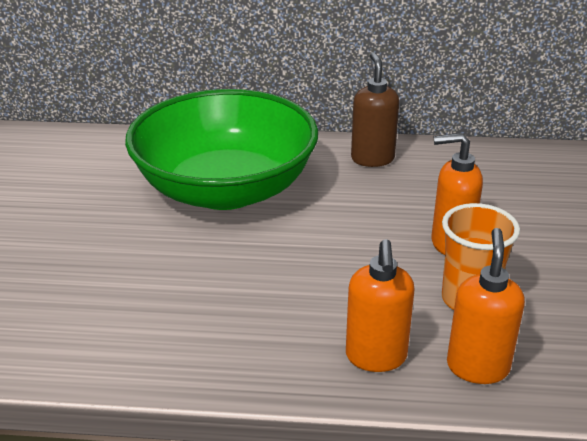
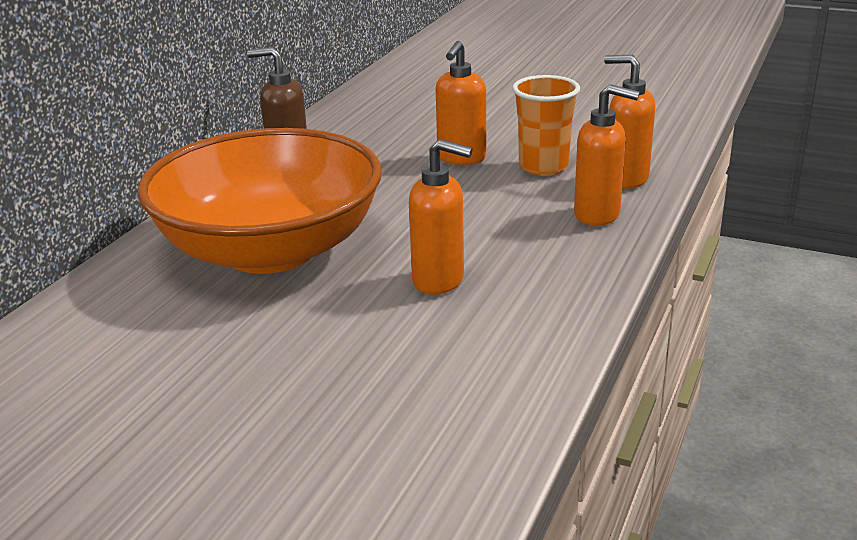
camera: 70 degrees left, 5 degrees down
(205, 281) = (439, 281): none -> orange soap dispenser
(226, 189) = (270, 250): green bowl -> orange bowl

